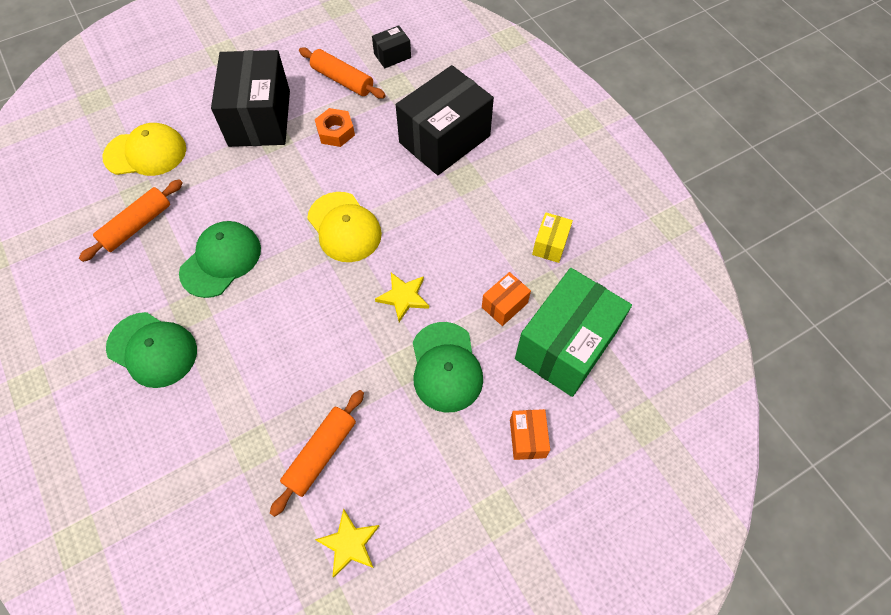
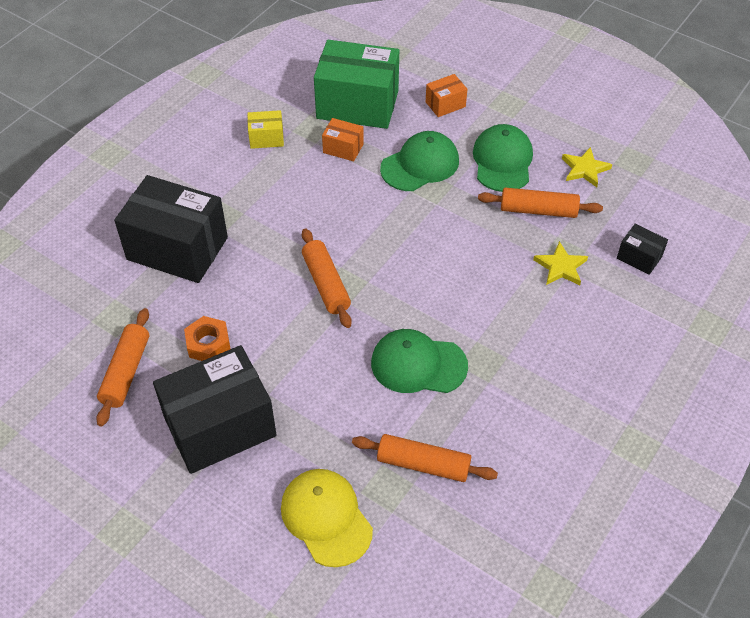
camera: 115 degrees left, 10 degrees down
(152, 349) = (538, 368): green cap -> green cap (502, 161)
(344, 227) = (326, 284): yellow cap -> orange rolling pin
(392, 55) = (67, 340): black box -> black box (639, 257)
(403, 297) = (374, 213): yellow star -> yellow star (560, 267)

